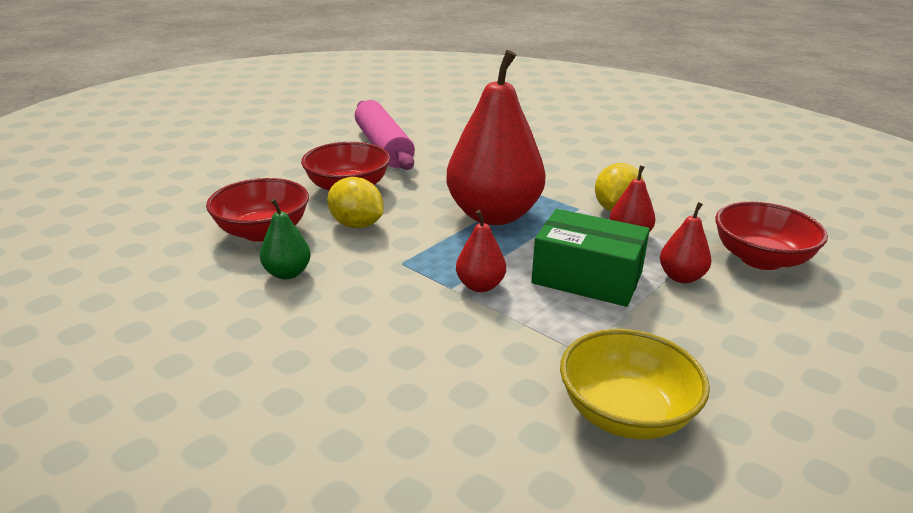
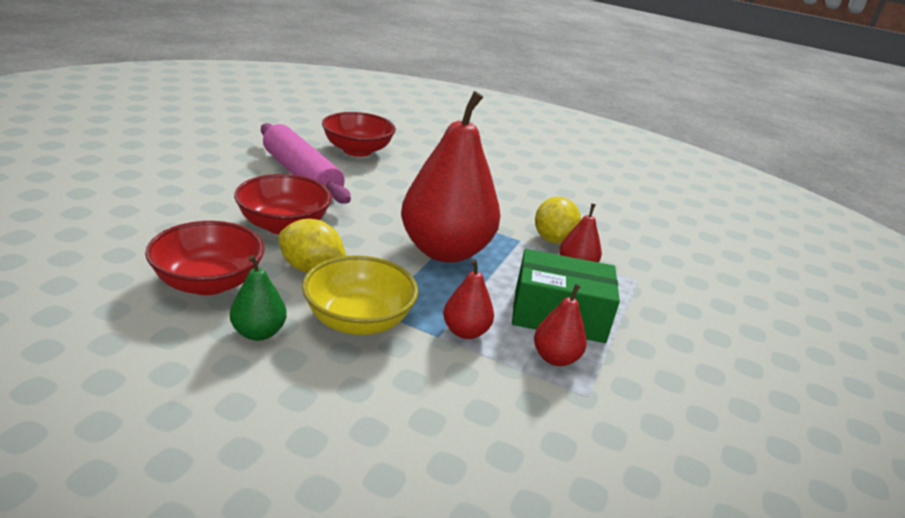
camera: 20 degrees left, 0 degrees up
(626, 413) = (652, 457): yellow bowl -> yellow bowl (358, 320)
(681, 277) = (637, 308): red pear -> red pear (555, 358)
(760, 259) = (690, 285): red bowl -> red bowl (357, 150)

